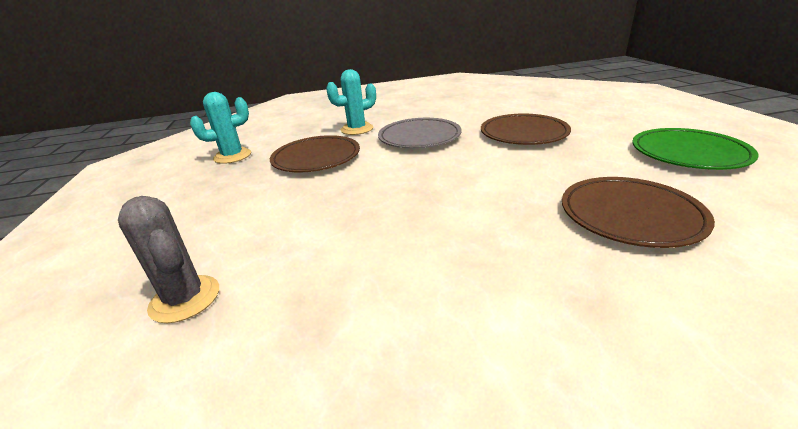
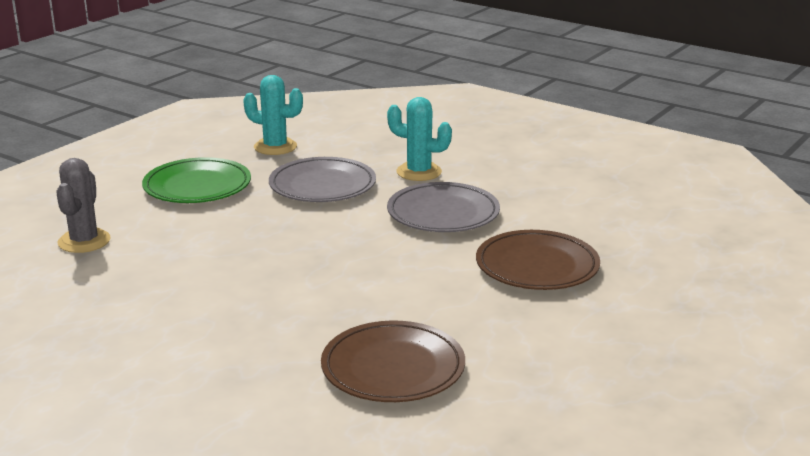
camera: 45 degrees right, 5 degrees down
(316, 158) = (322, 185): brown plate -> grey plate
(688, 153) = (606, 376): green plate -> green plate (197, 186)

